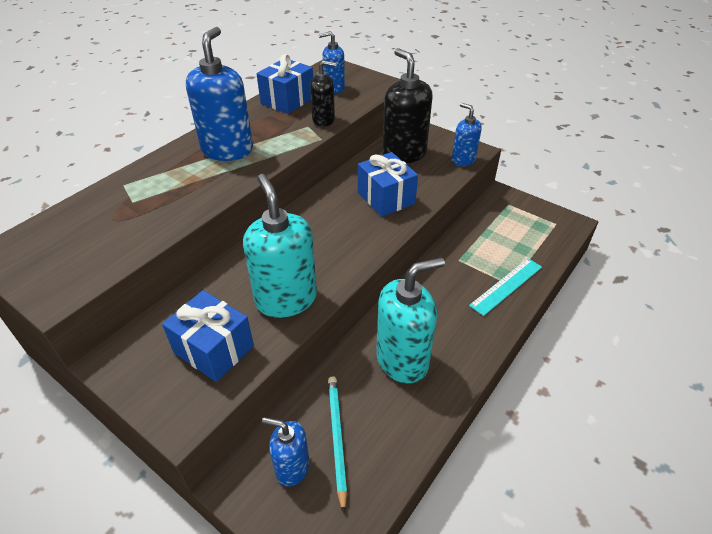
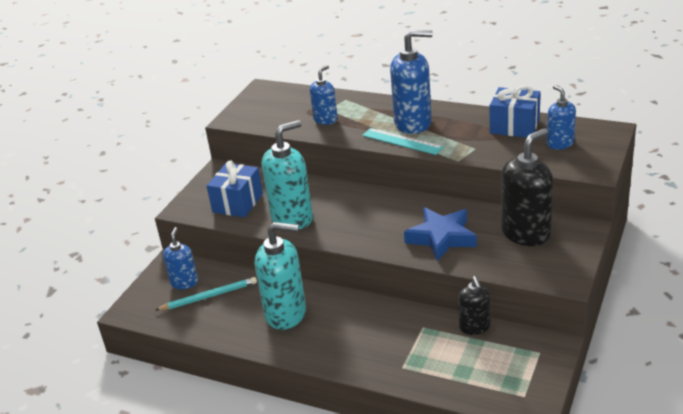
camera: 80 degrees right, 10 degrees down
(323, 120) = (492, 153): black soap dispenser -> black soap dispenser (474, 327)
(386, 198) = (441, 237): blue gift -> blue star
(402, 360) = (286, 313): turquoise soap dispenser -> turquoise soap dispenser turned 45 degrees counterclockwise
(463, 160) = (541, 275): blue soap dispenser -> blue soap dispenser (325, 119)
(506, 286) = (399, 364): turquoise ruler -> turquoise ruler (402, 141)

